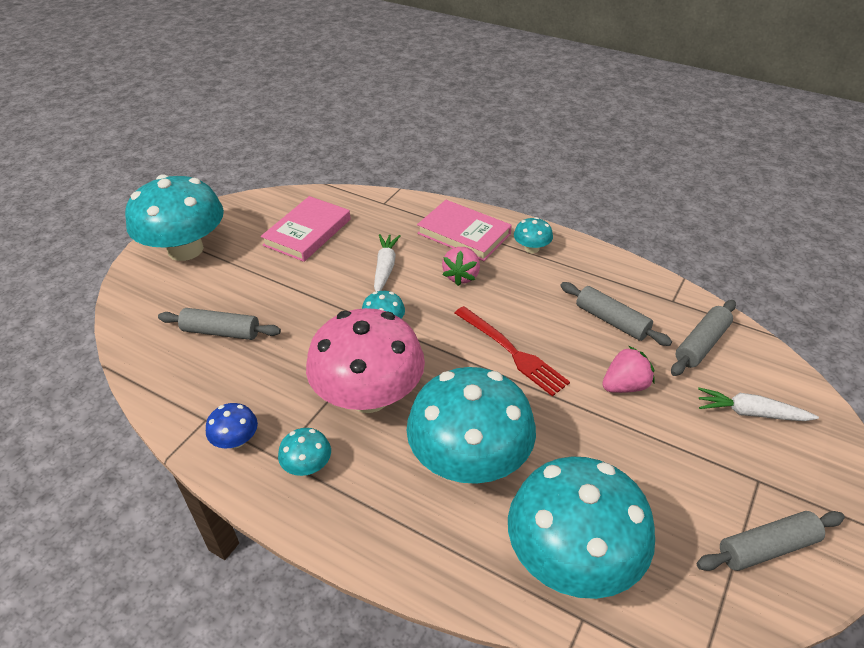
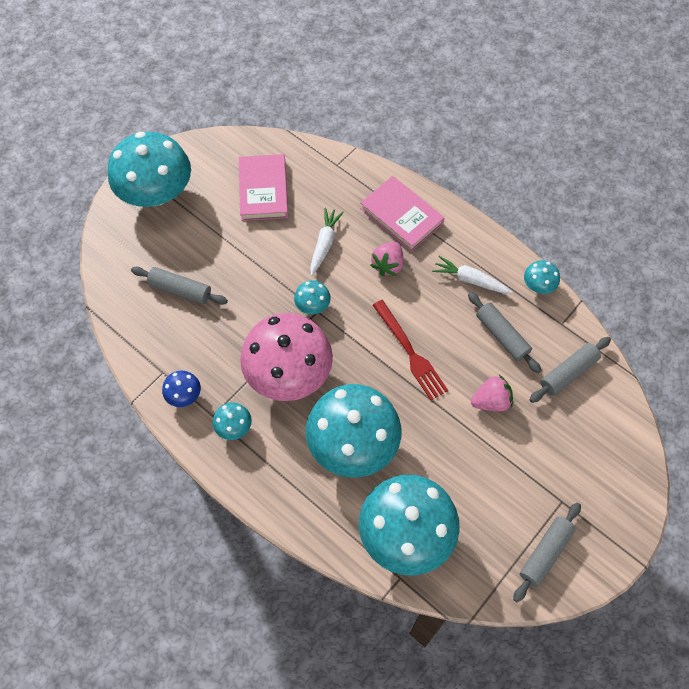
camera: 10 degrees right, 20 degrees up
(307, 232) = (263, 190): pink book -> pink book turned 45 degrees counterclockwise
(531, 248) = (457, 244): turquoise mushroom -> turquoise mushroom (538, 285)
(750, 413) = (581, 444): white carrot -> white carrot (470, 280)
(767, 548) = (545, 553): grey rolling pin -> grey rolling pin turned 45 degrees counterclockwise

